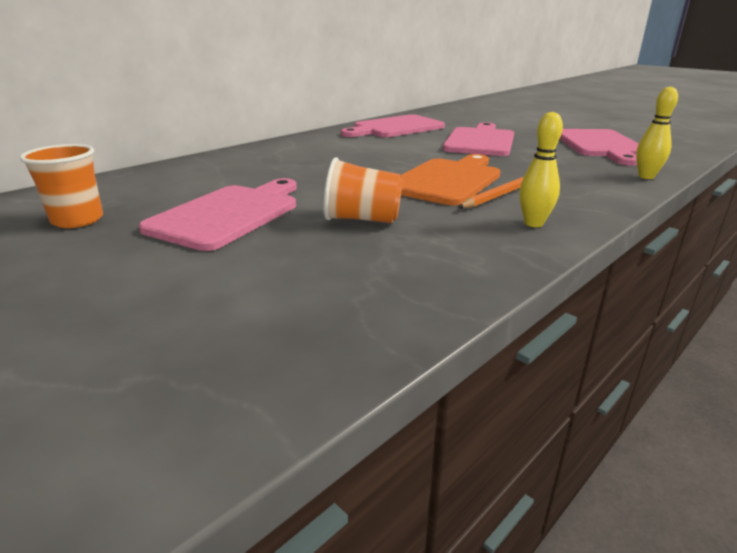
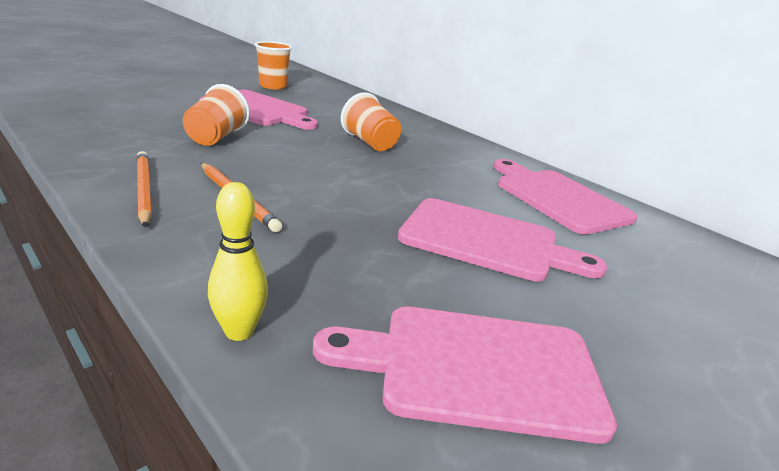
camera: 90 degrees right, 0 degrees up
(322, 165) = (370, 143): none -> orange cup
(447, 180) = (298, 182): orange cutting board -> none
(533, 223) = (143, 190): yellow bowling pin -> orange pencil

